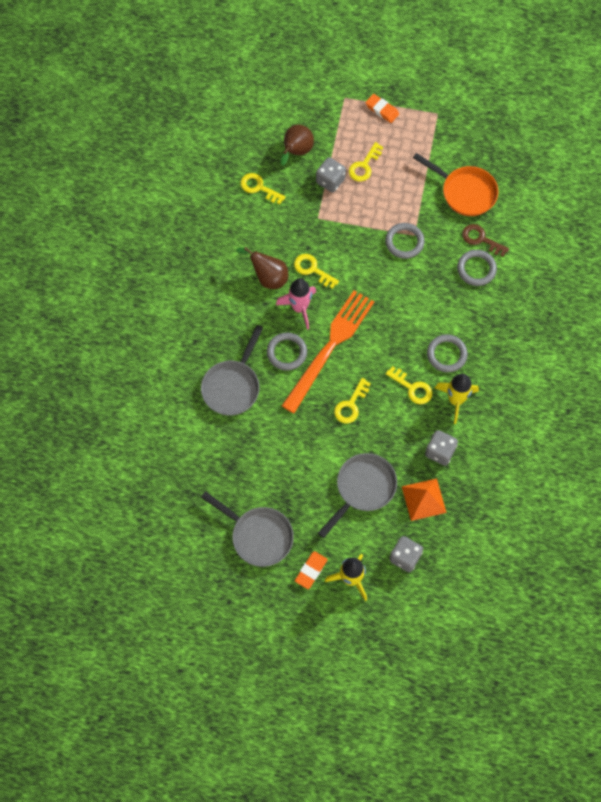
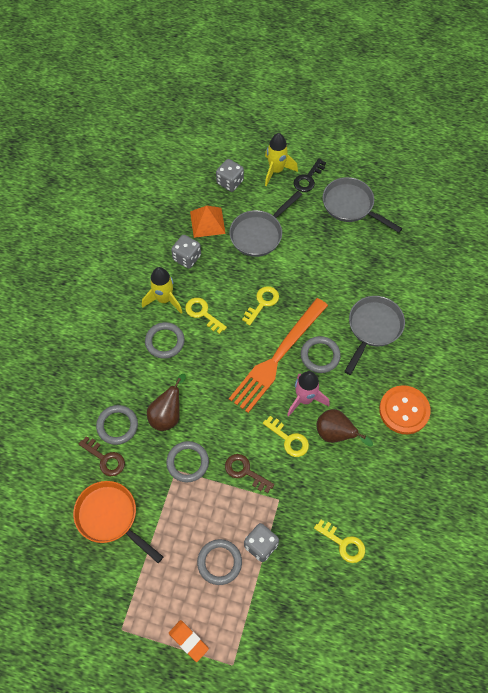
camera: 175 degrees left, 5 degrees down
(203, 305) = (404, 410): none -> orange button
(296, 152) = (298, 588): brown pear -> brown pear (167, 415)
(311, 570) = (308, 178): orange eraser -> black key
(350, 238) = (245, 472): none -> brown key
(364, 165) = (219, 562): yellow key -> grey ring

